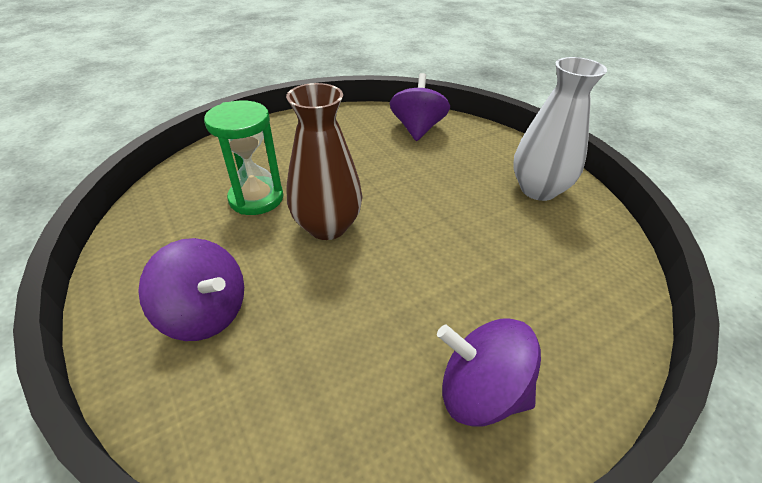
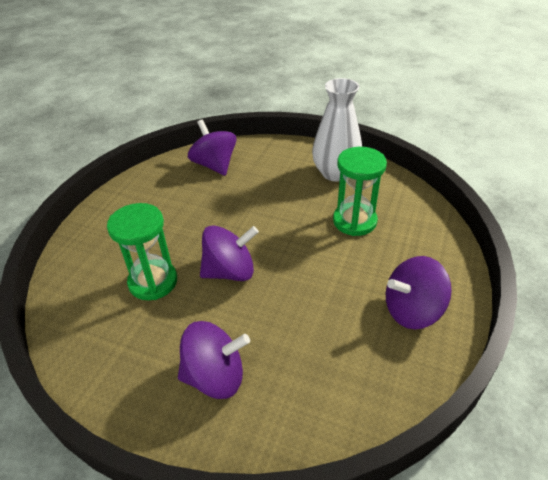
camera: 35 degrees left, 0 degrees up
(327, 226) = (230, 271): brown vase -> purple spinning top
(510, 248) = (354, 221): none -> green hourglass

